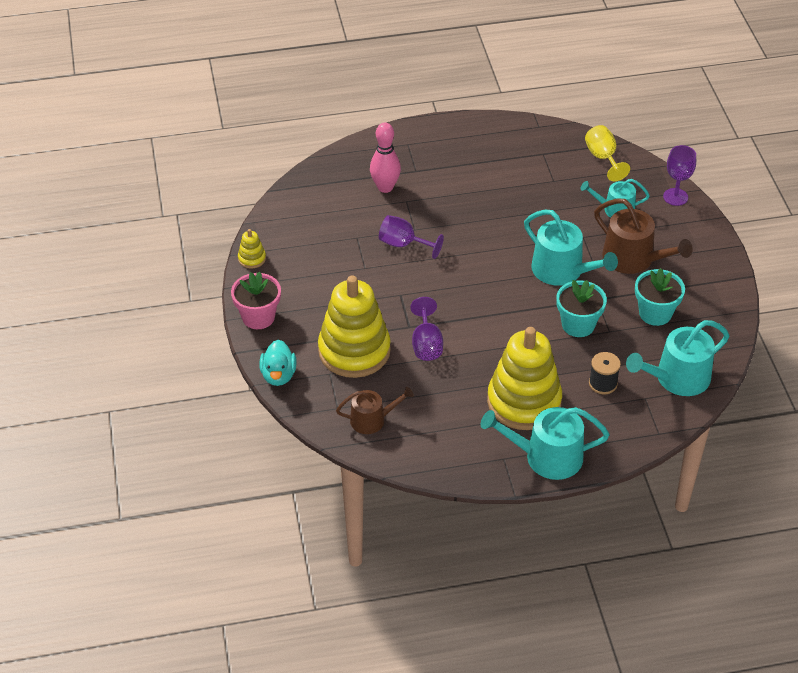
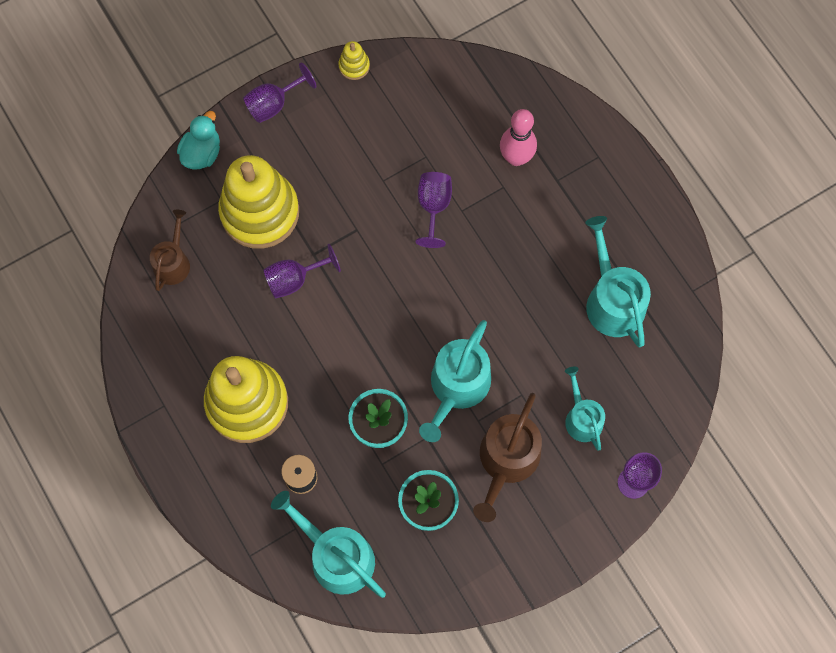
camera: 70 degrees right, 25 degrees up
(258, 317) = (274, 104): pink flower pot -> purple goblet
(278, 375) = (202, 153): turquoise duck -> turquoise duck turned 135 degrees clockwise
(372, 420) = (173, 262): brown watering can -> brown watering can turned 135 degrees counterclockwise
(546, 457) = (179, 447): turquoise watering can -> turquoise watering can (612, 300)
(603, 158) = (667, 380): yellow goblet -> none

